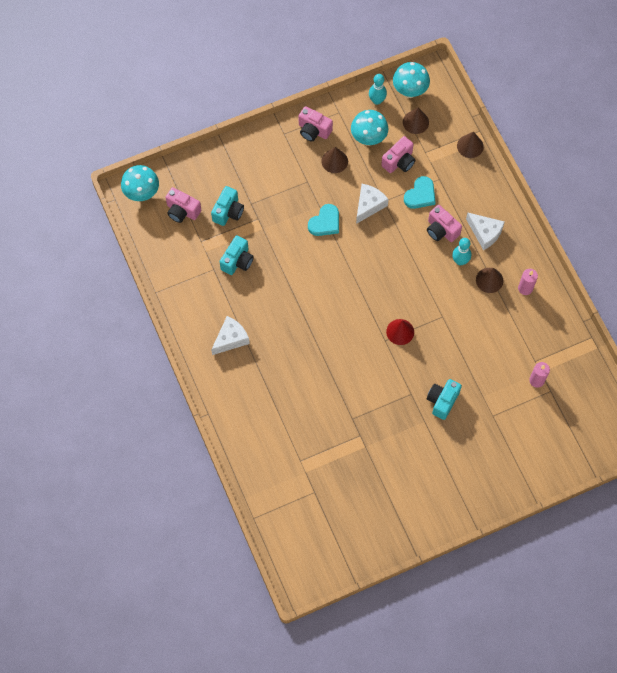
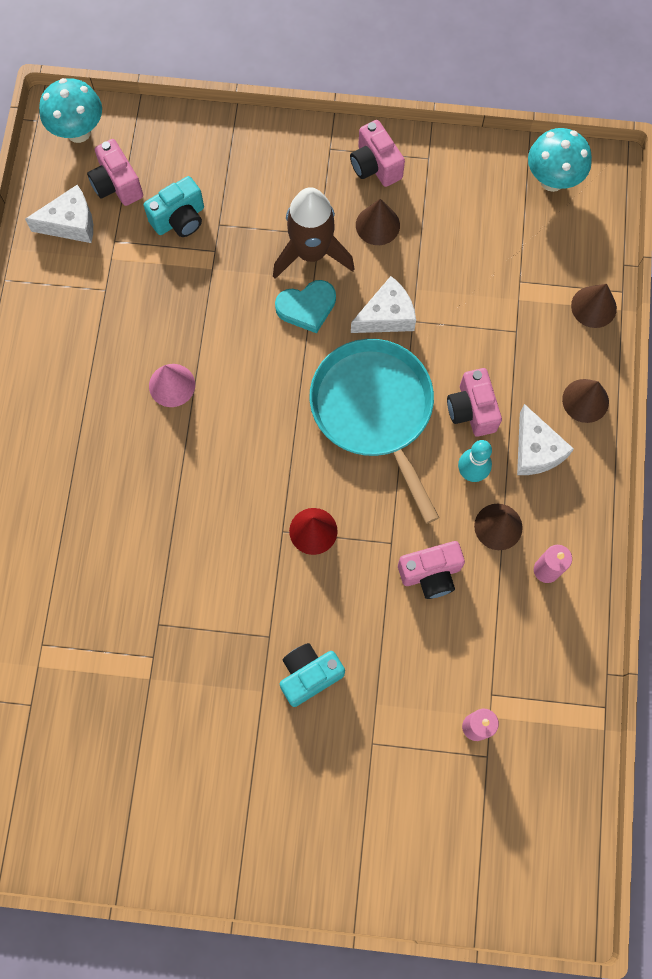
camera: 30 degrees right, 5 degrees up
(231, 339) = (63, 404): white cheese -> white cheese (70, 223)
(237, 261) = (146, 296): turquoise camera -> none
(281, 299) = (172, 385): none -> pink cone
(309, 193) = (311, 253): none -> brown rocket
(368, 139) = (447, 218): turquoise mushroom -> none
(377, 100) = (495, 169): turquoise bowling pin -> none
(392, 256) = (374, 410): none -> turquoise pan
(399, 162) = (472, 275): pink camera -> pink camera (430, 573)
(415, 122) = (533, 229): brown cone -> brown cone (585, 400)
(420, 195) = (473, 340): turquoise heart -> none

